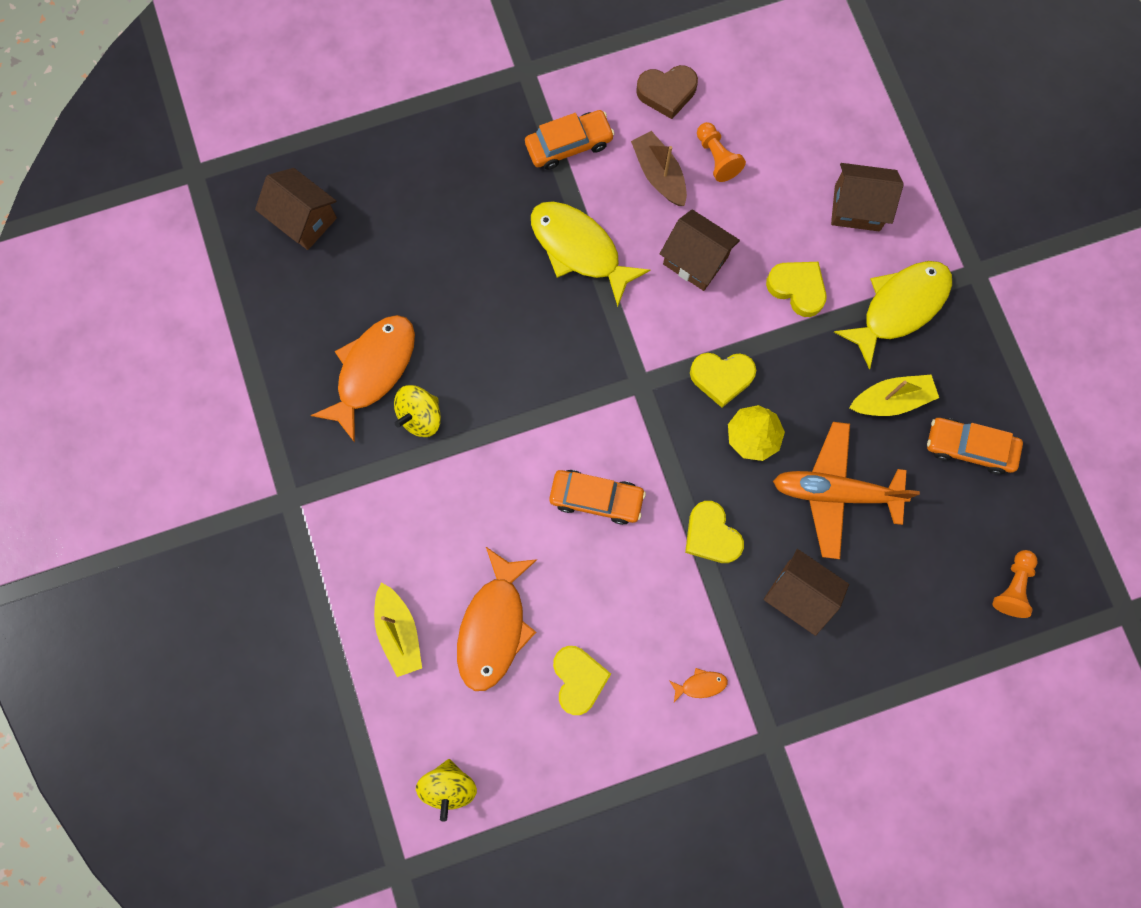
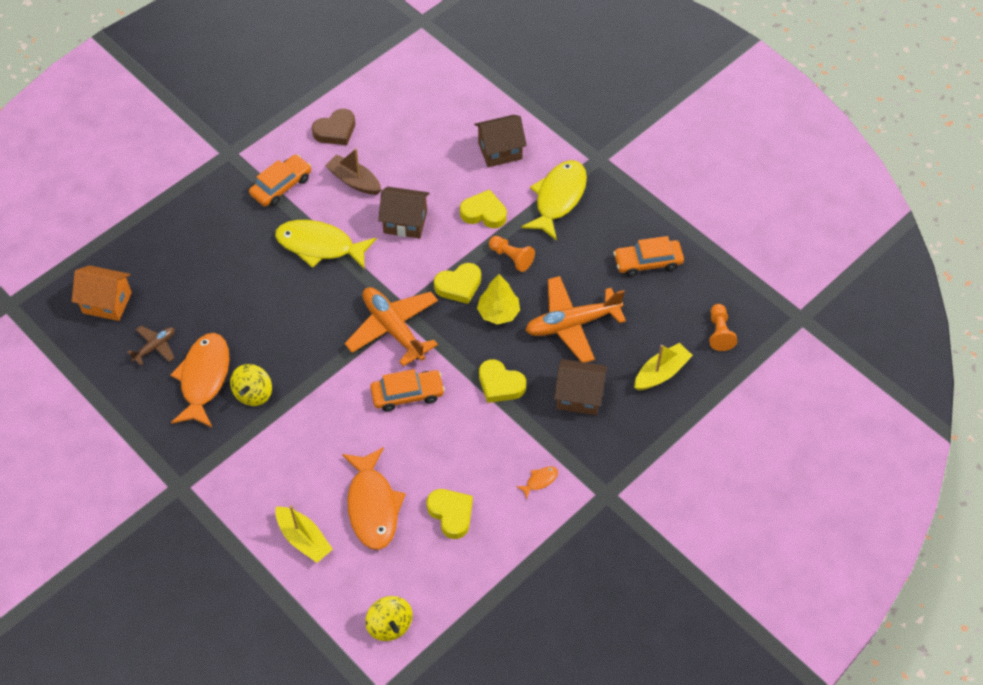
camera: 25 degrees left, 20 degrees down
(304, 220) = (107, 303): brown house -> orange house
(334, 304) = (155, 347): none -> brown plane
(618, 402) = (393, 329): none -> orange plane
(717, 158) = (389, 156): orange pawn -> orange pawn (511, 258)
(891, 400) = (581, 254): yellow boat -> yellow boat (661, 373)

